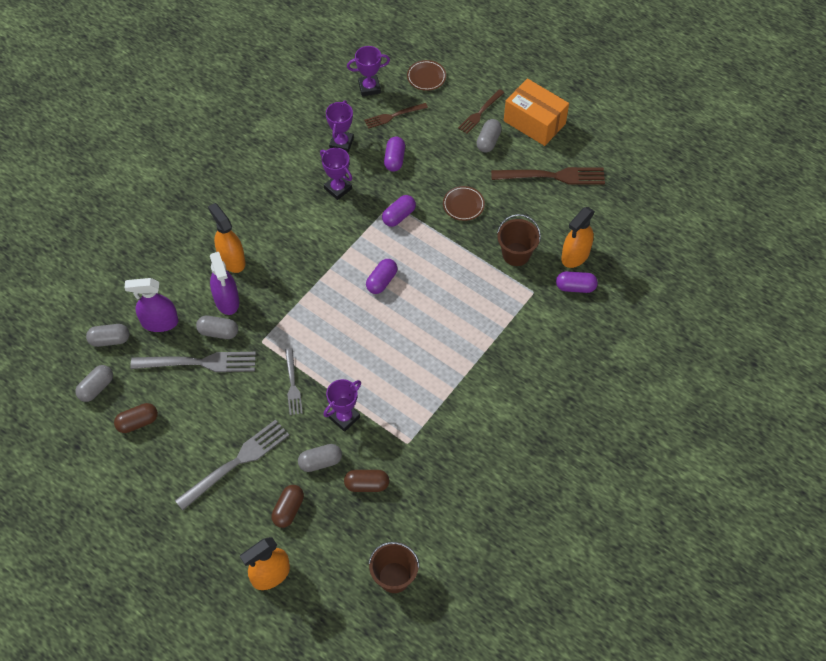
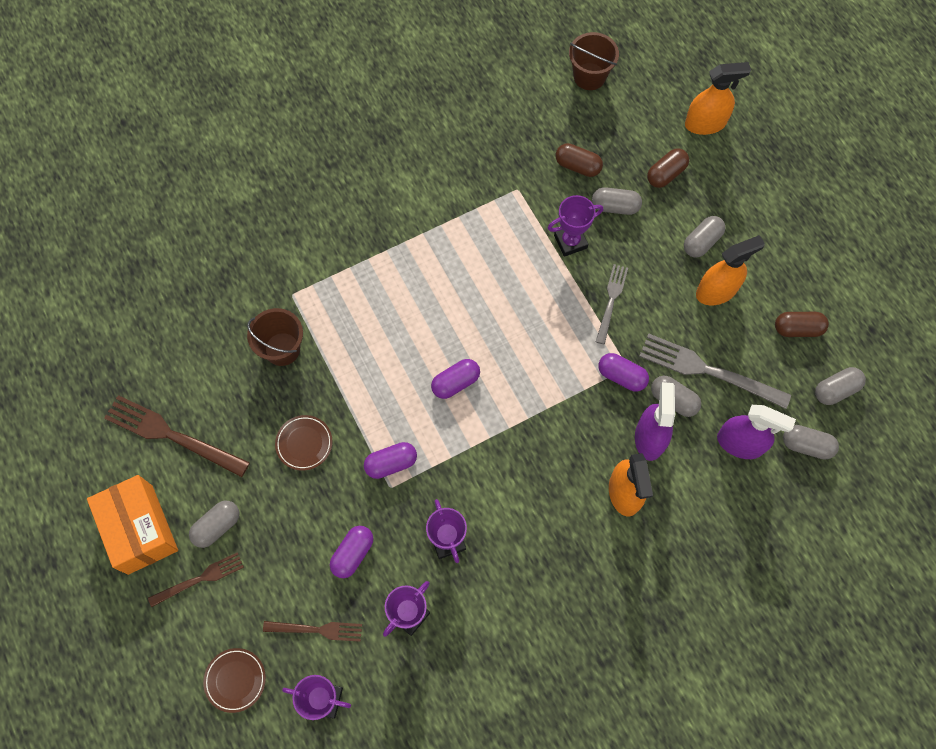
camera: 155 degrees left, 10 degrees up
(237, 462) = (701, 242): grey fork -> grey capsule
(575, 255) = (217, 317): orange spray bottle -> orange spray bottle (716, 291)
(575, 287) = (243, 280): purple capsule -> purple capsule (621, 376)

